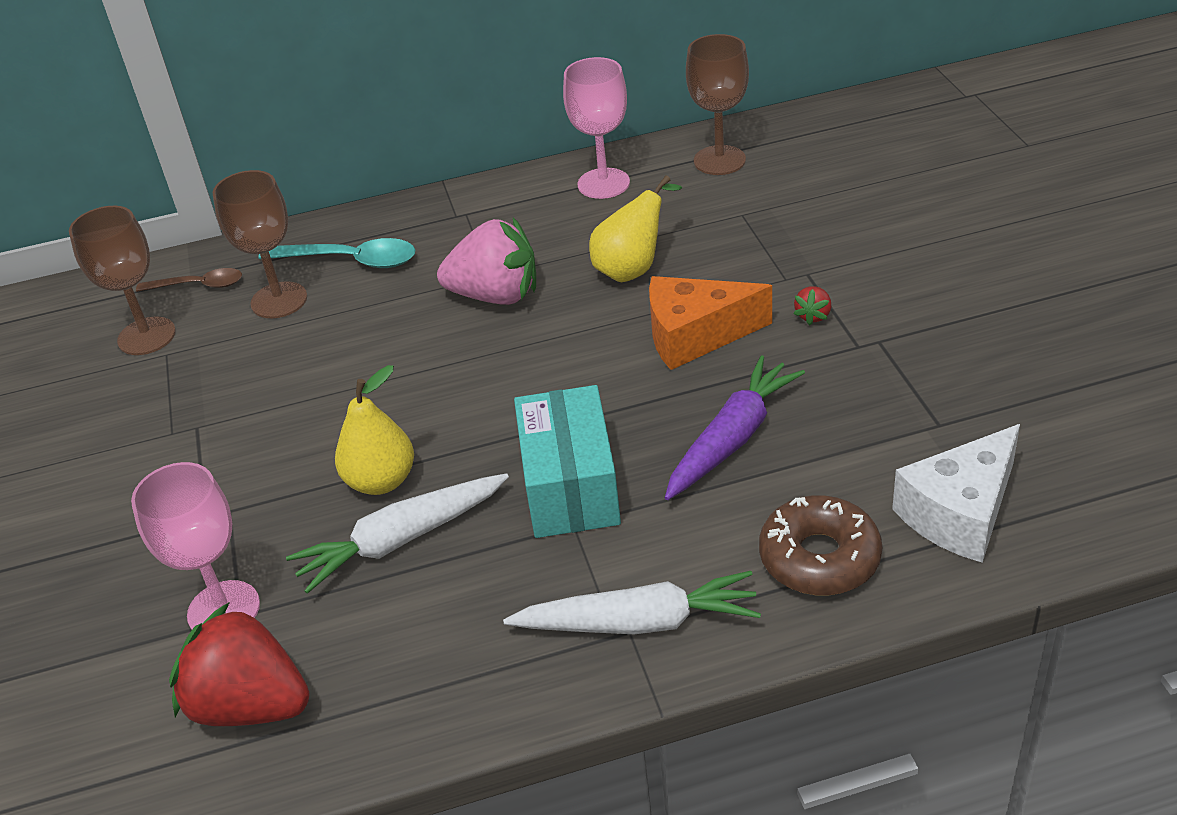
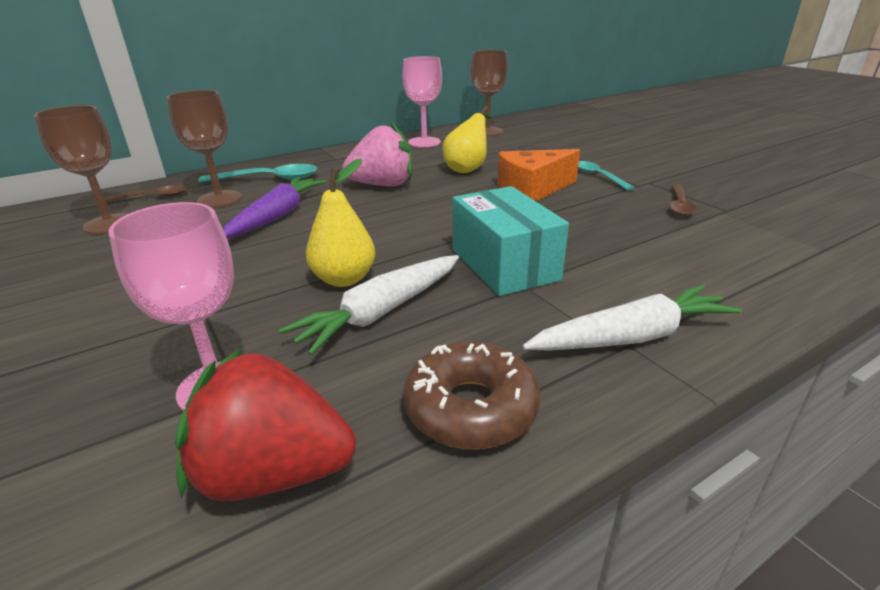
camera: 20 degrees left, 10 degrees down
(732, 438) = (601, 229): purple carrot -> purple carrot (277, 216)
(813, 316) = (598, 176): red strawberry -> turquoise spoon
(819, 558) = (728, 279): brown donut -> brown donut (471, 408)
(879, 404) = (679, 205): none -> brown spoon
(960, 513) = (793, 246): white cheese -> none

